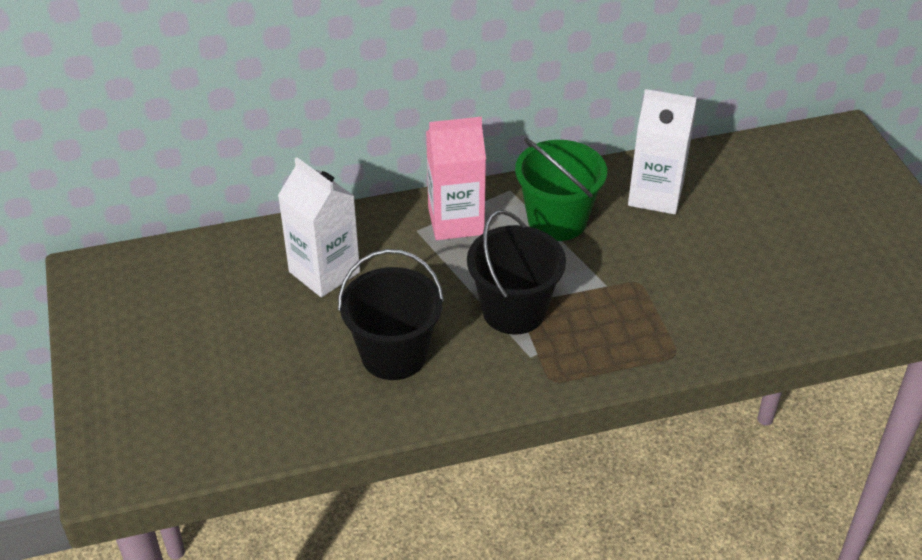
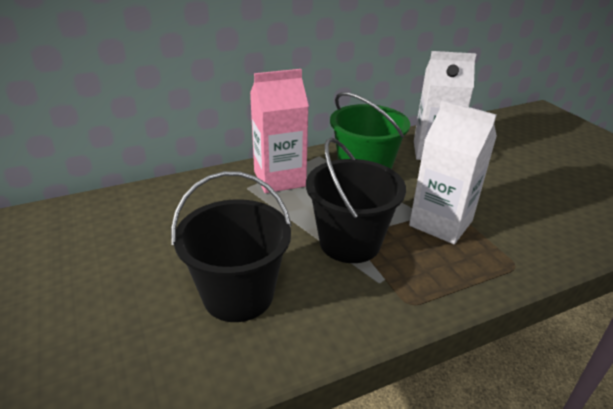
camera: 10 degrees left, 10 degrees down
(324, 272) = (162, 225): white carton -> white carton (441, 223)

